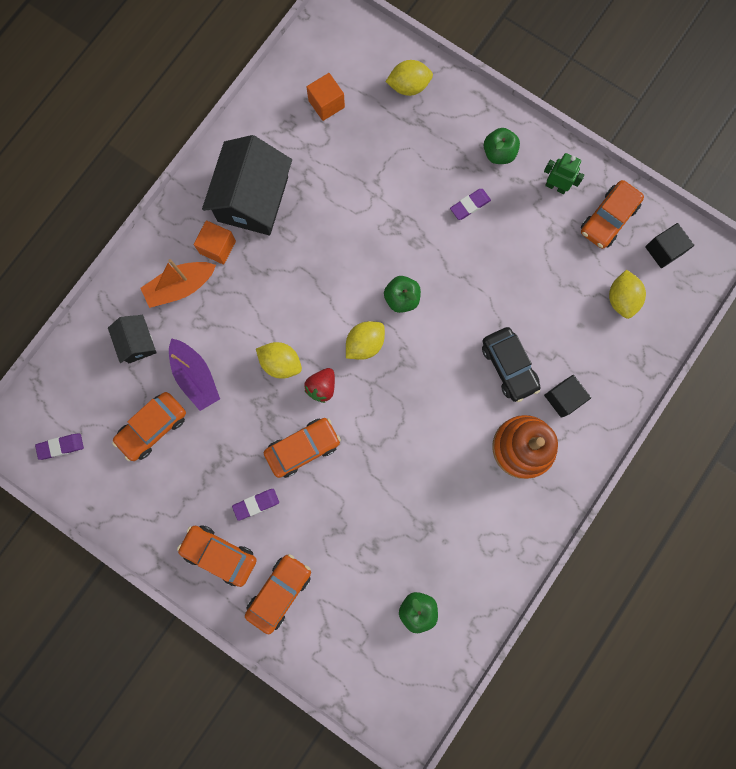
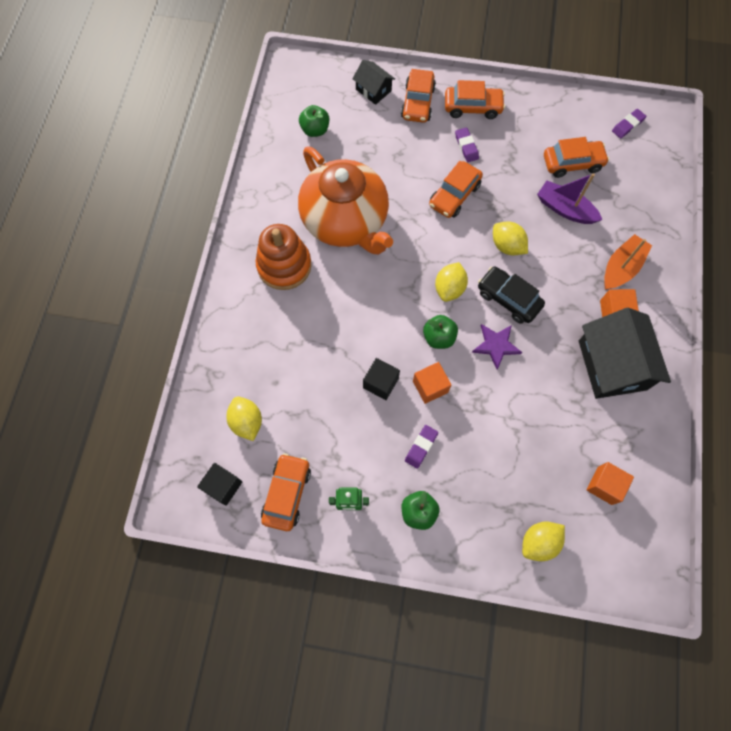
camera: 155 degrees right, 10 degrees down
(137, 342) = (625, 214): black house -> black house (373, 90)
(153, 427) = (572, 163): orange car -> orange car turned 60 degrees clockwise
(256, 504) = (466, 146): purple eraser -> purple eraser turned 60 degrees counterclockwise
(281, 363) = (507, 246): yellow lemon -> yellow lemon turned 45 degrees clockwise
(322, 387) = (465, 242): red strawberry -> none
(351, 266) = (496, 345): none -> purple star
(434, 255) = (430, 386): none -> orange cube
(435, 470) = (346, 221): none -> orange teapot
(509, 366) = (322, 322): black car -> black car (508, 299)
(563, 398) = (266, 316): black cube -> black cube (380, 383)

